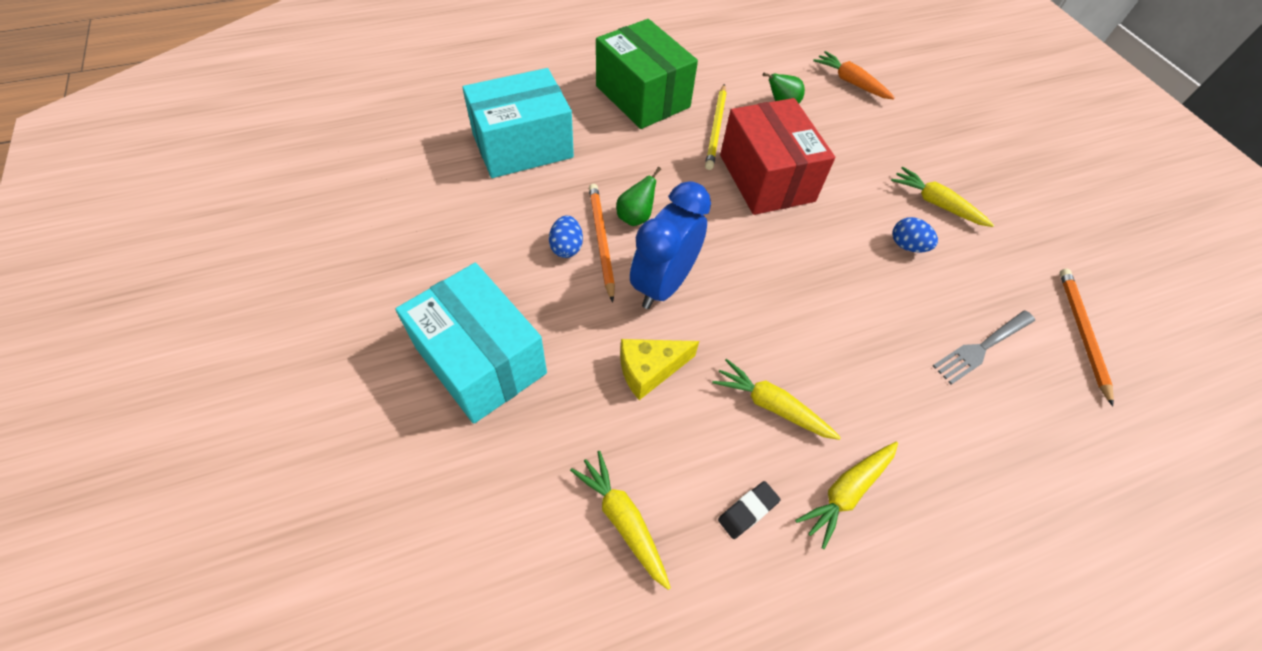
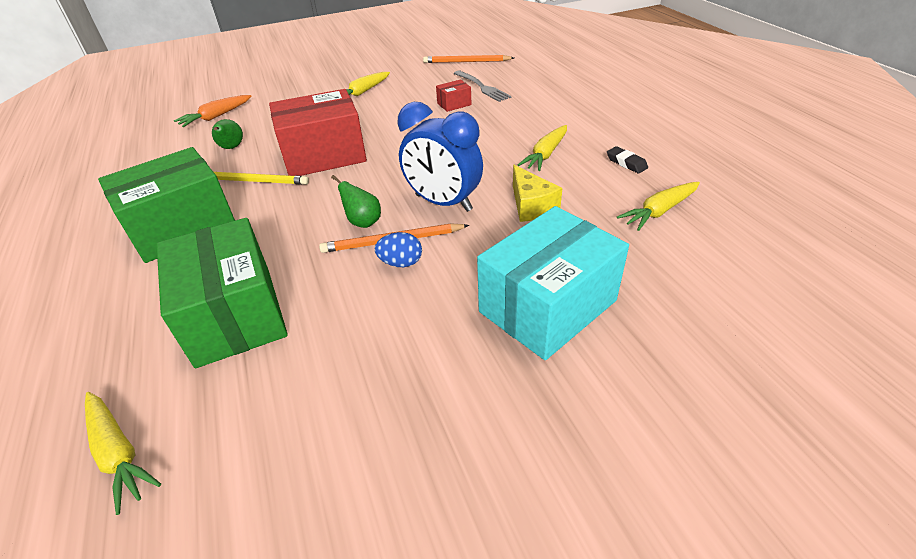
camera: 85 degrees left, 15 degrees down
(522, 146) = (235, 315): turquoise box -> green box
(846, 492) = (597, 131): yellow carrot -> yellow carrot (119, 453)
(907, 246) = (401, 104): blue egg -> none
(915, 307) = (454, 104): none -> red box

